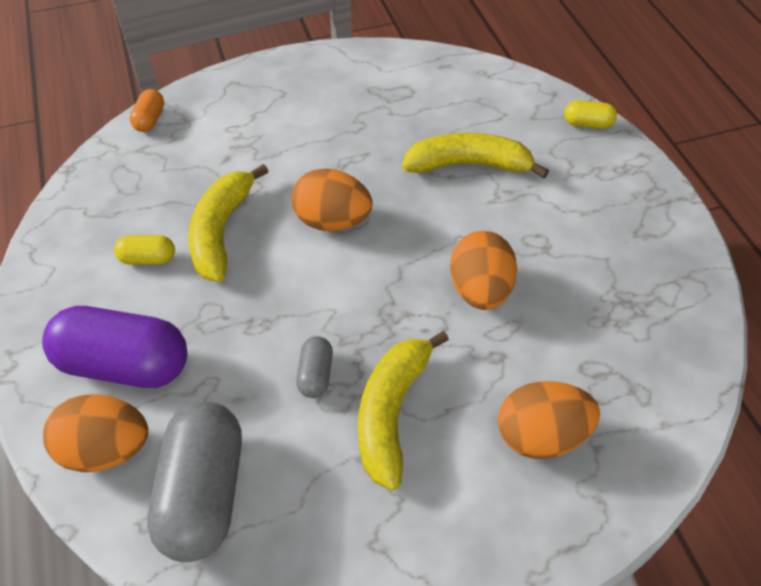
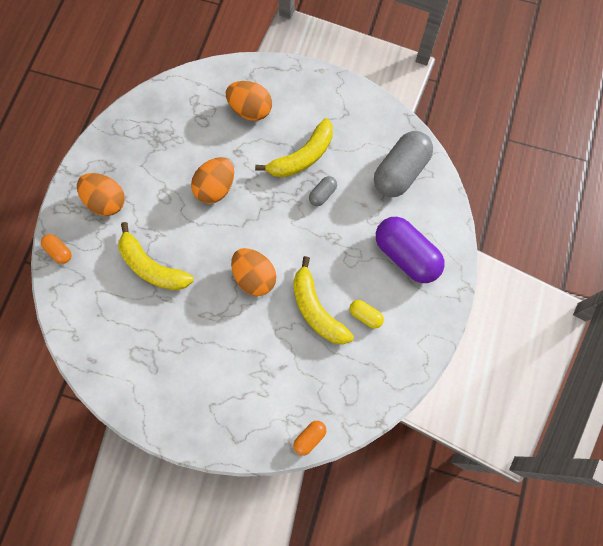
camera: 145 degrees left, 20 degrees up
(106, 449) = (432, 216): orange egg -> orange egg (106, 201)
(222, 231) = (316, 309): yellow banana -> yellow banana turned 105 degrees clockwise
(587, 124) = (59, 251): yellow capsule -> orange capsule

